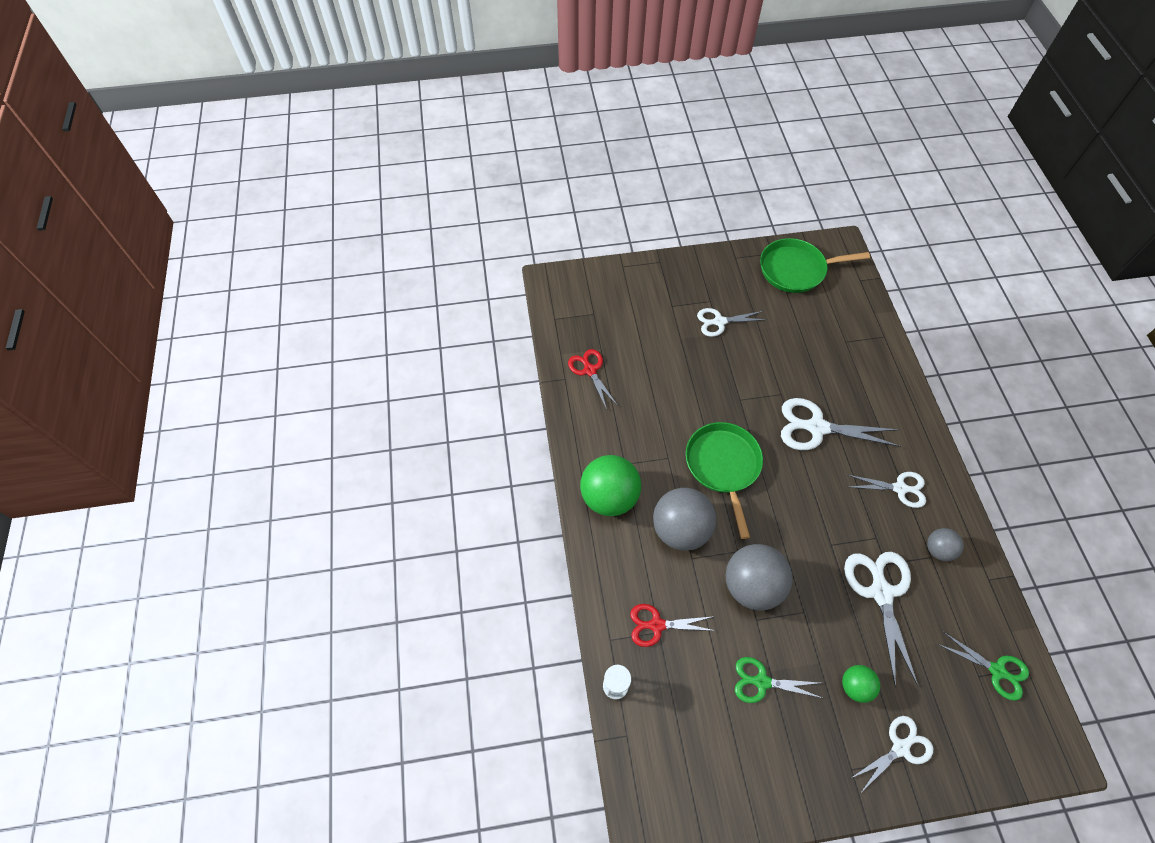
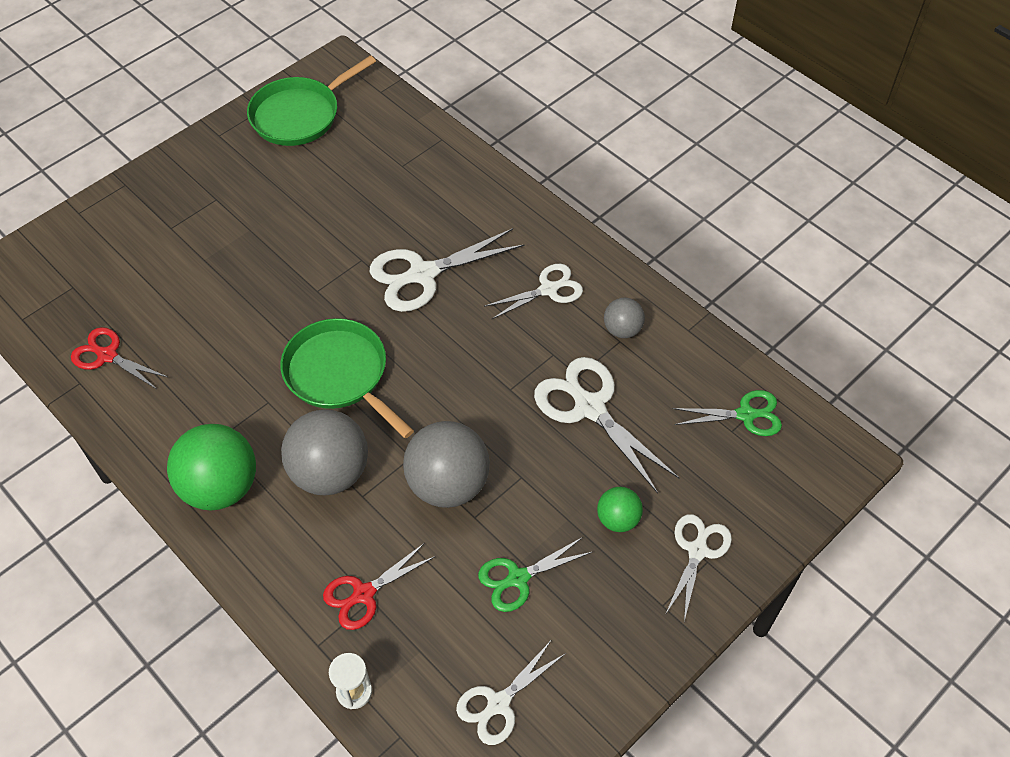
camera: 35 degrees left, 5 degrees down
(719, 322) = (240, 217): white scissors -> white scissors (497, 704)

